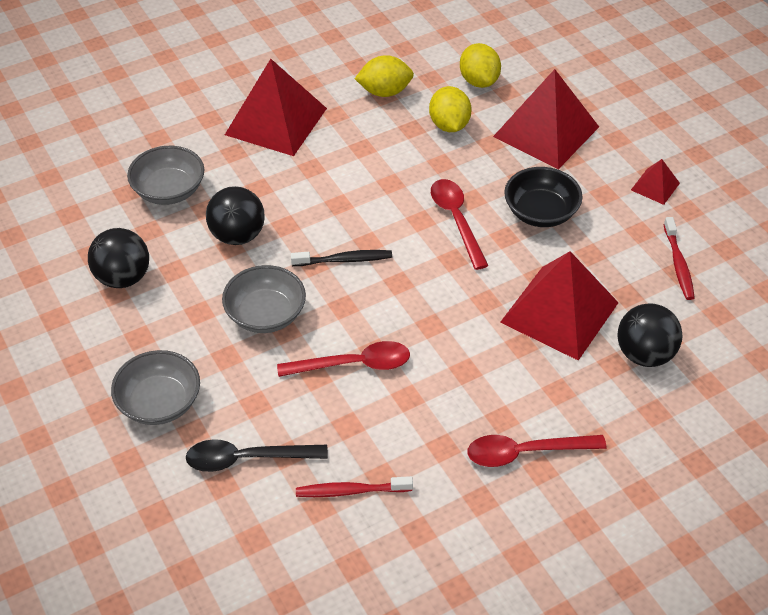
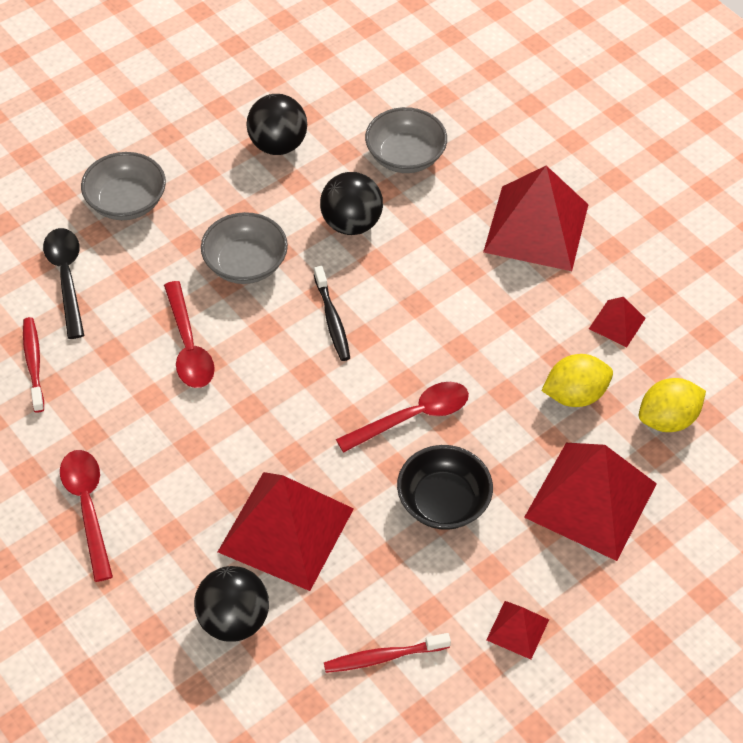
camera: 80 degrees right, 5 degrees up
(384, 92) = (617, 323): yellow lemon -> red pyramid

